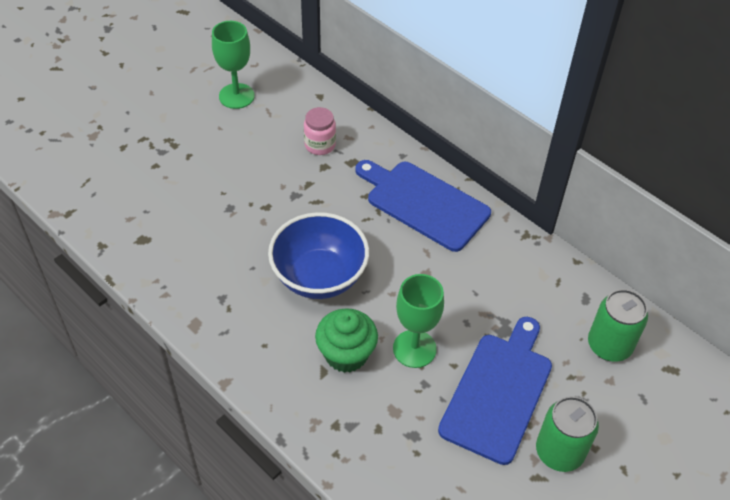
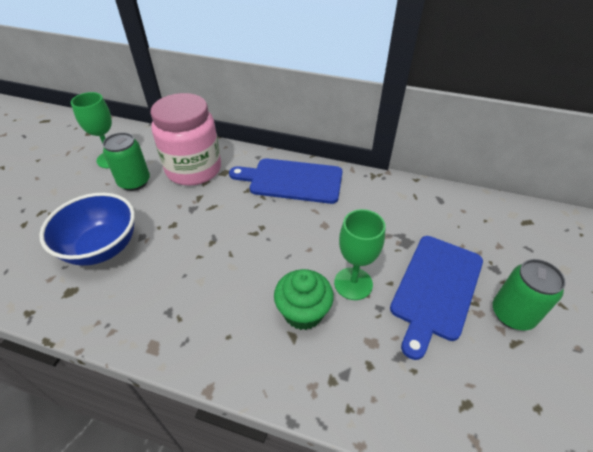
camera: 25 degrees left, 5 degrees down
(319, 277) = (245, 260): blue bowl -> blue bowl (102, 248)
(320, 145) = (194, 169): pink jar -> pink jar, size x2.24
(498, 392) = (436, 289): blue cutting board -> blue cutting board turned 150 degrees counterclockwise
(609, 345) = (479, 223): green can -> green can (134, 182)

